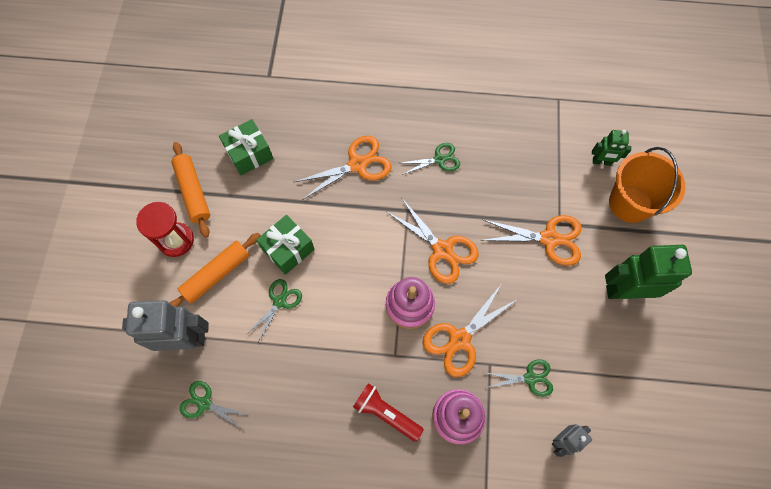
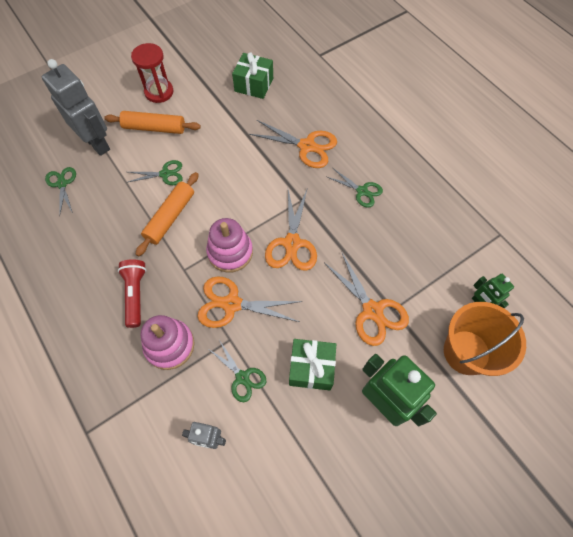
camera: 50 degrees right, 5 degrees down
(193, 192) = (199, 77): orange rolling pin -> orange rolling pin (170, 217)
(288, 249) = (206, 152): green gift -> green gift (311, 368)

